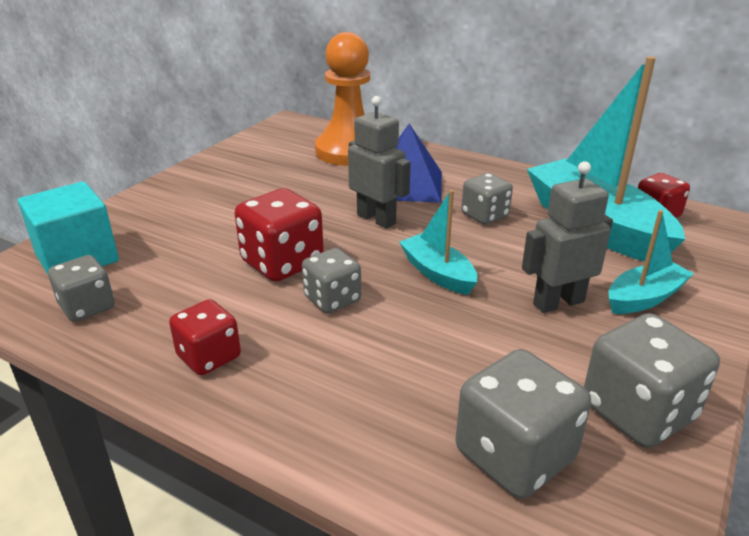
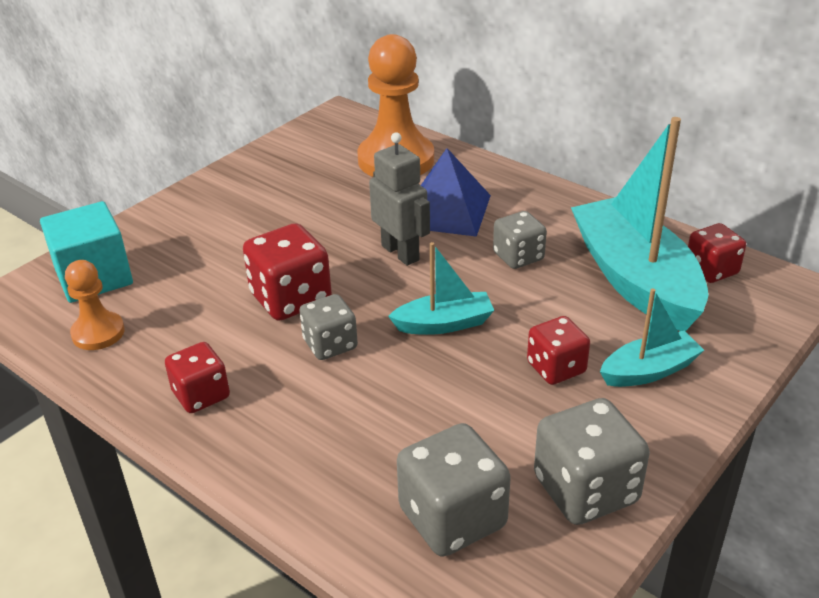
camera: 10 degrees right, 5 degrees up
(87, 307) = (98, 333): grey dice -> orange pawn
(438, 273) = (444, 324): turquoise boat -> turquoise boat turned 105 degrees clockwise
(558, 302) = (556, 368): grey robot -> red dice

